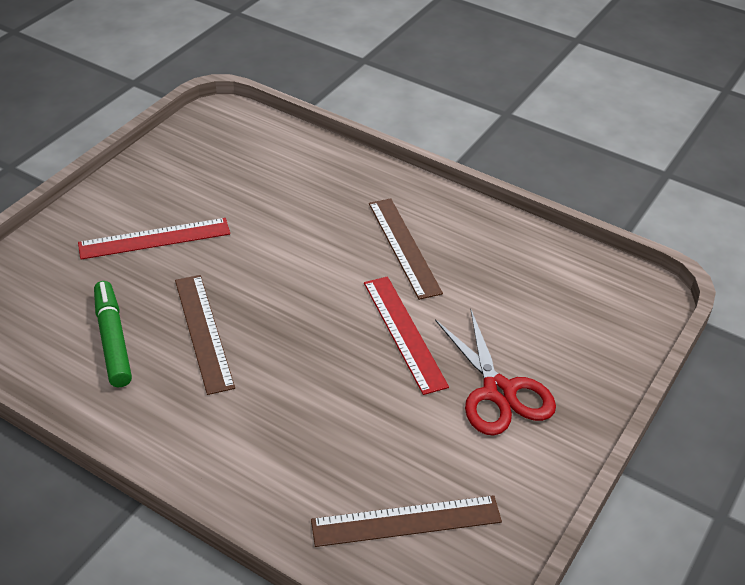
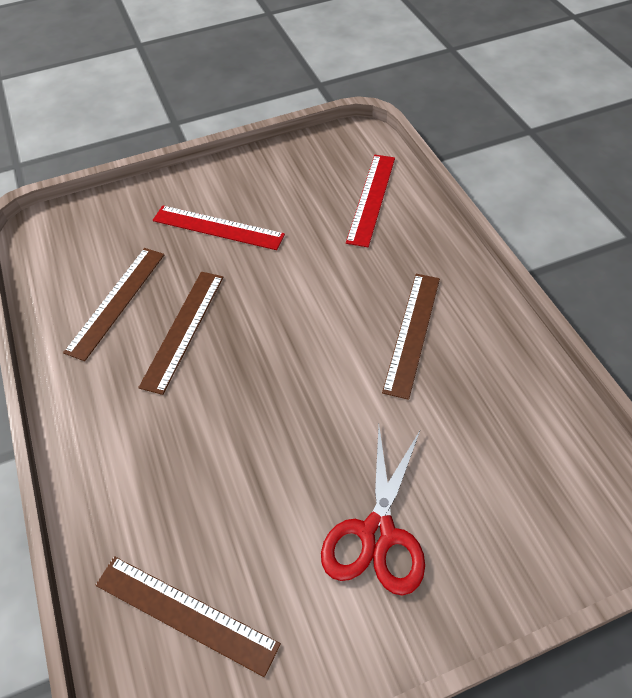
camera: 40 degrees right, 10 degrees up
(113, 340) = (116, 301): green marker -> brown ruler
(404, 333) = (341, 420): red ruler -> red ruler (371, 199)

